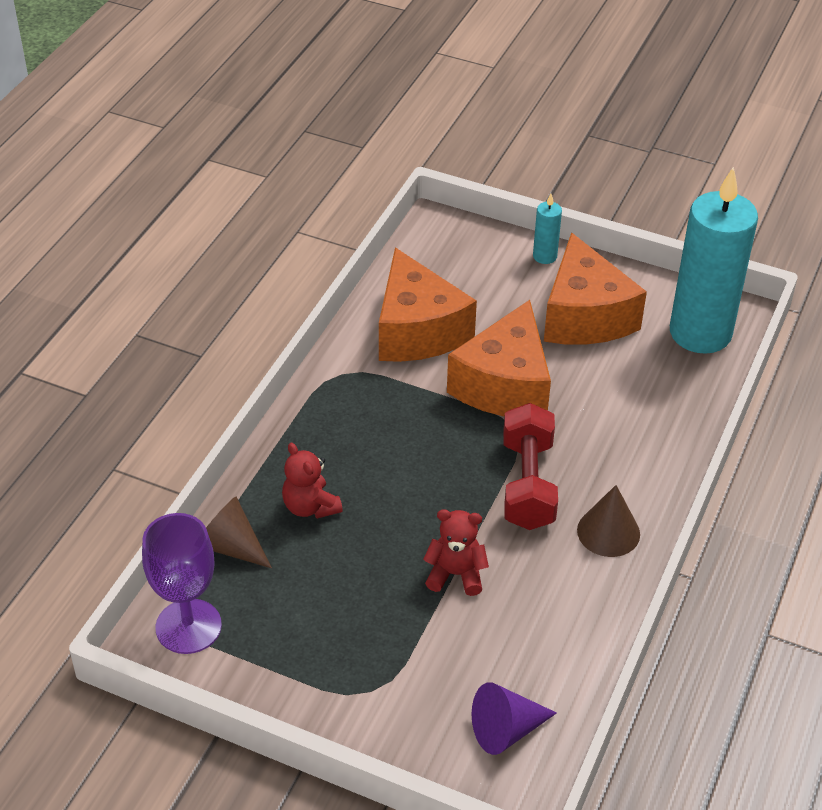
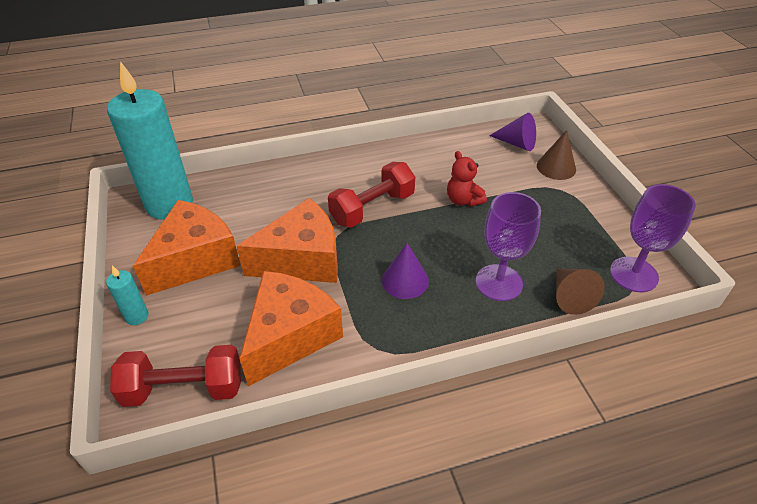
camera: 130 degrees left, 0 degrees up
(310, 507) = (498, 282): red teddy bear -> purple goblet
(394, 440) = (405, 280): none -> purple cone
(432, 253) = (184, 389): none -> red dumbbell
(608, 532) = (371, 167): brown cone -> brown cone (556, 167)

